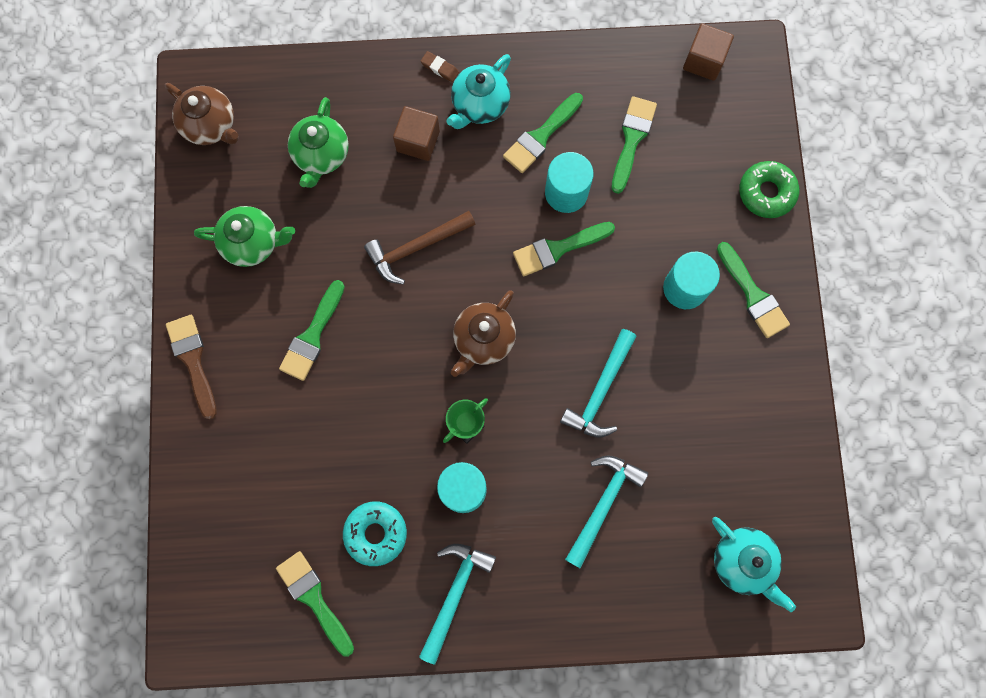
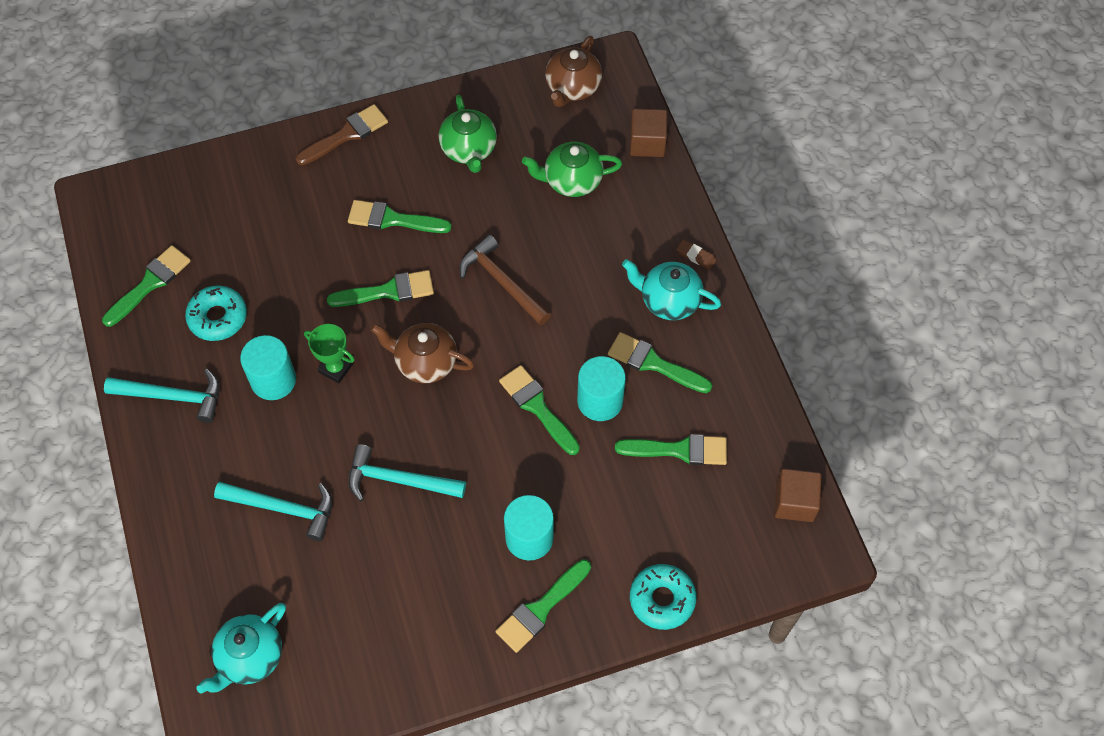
camera: 75 degrees right, 15 degrees down
(395, 358) = (388, 291): none -> green brush
(418, 141) = (612, 256): brown cube -> brown cube (647, 143)
(440, 68) = (696, 256): brown eraser -> brown eraser turned 75 degrees counterclockwise
(766, 192) = (662, 599): green donut -> turquoise donut

